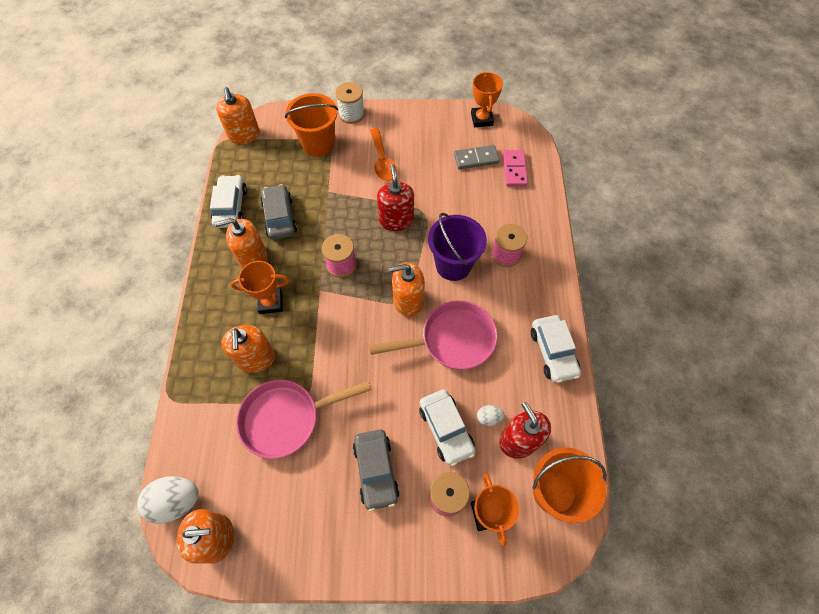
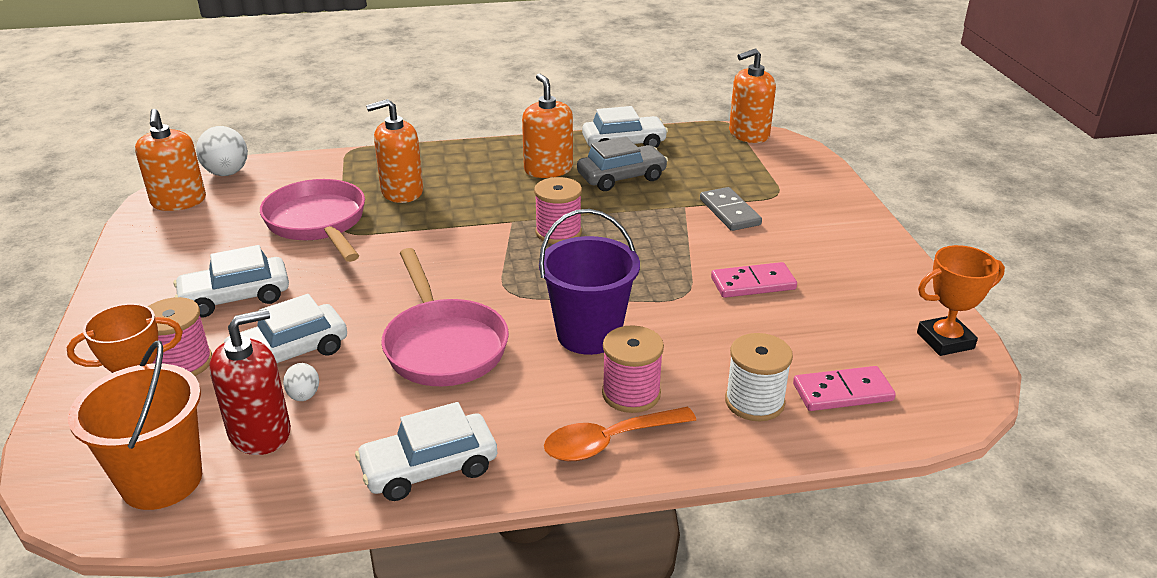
camera: 80 degrees right, 30 degrees down
(270, 302) = (484, 190): orange trophy -> none
(318, 144) = (768, 187): orange bucket -> none
(351, 114) = (850, 206): white spool -> white spool (754, 402)
(376, 470) = (235, 297): grey car -> white car
(382, 161) = (771, 244): orange spoon -> orange spoon (609, 442)
(396, 220) = (658, 269): red soap dispenser -> none
(408, 301) = (508, 296): orange soap dispenser -> none
(420, 179) = (753, 284): none -> pink domino
(476, 159) = (839, 341): grey domino -> grey domino (729, 212)

